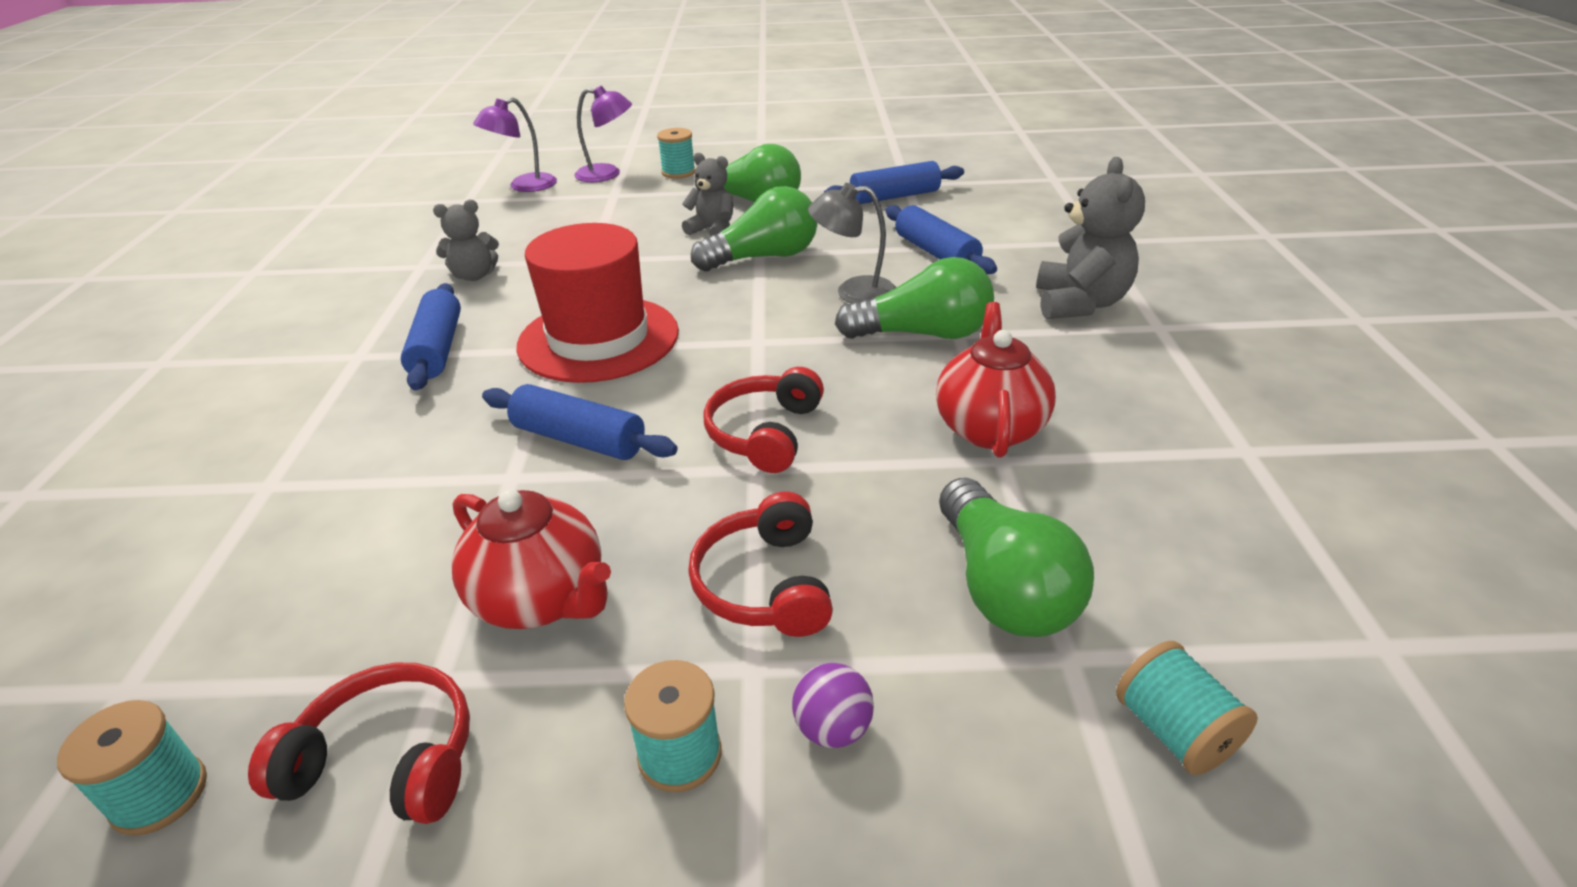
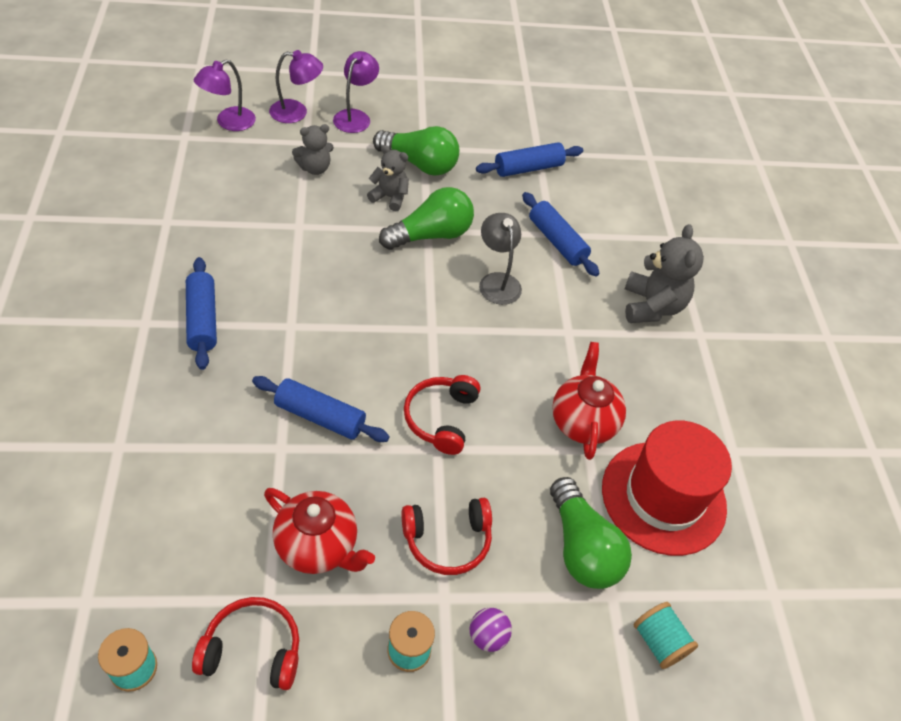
camera: 10 degrees left, 15 degrees up
(474, 276) = (212, 237): grey teddy bear -> grey teddy bear (314, 168)
(598, 339) = (318, 317): red hat -> red hat (663, 497)
(678, 172) = (355, 117): turquoise spool -> purple lamp
(765, 584) = (447, 540): red headphones -> red headphones turned 90 degrees counterclockwise
(853, 292) = (497, 281): grey lamp -> grey lamp turned 75 degrees clockwise
(923, 334) = (544, 330): green light bulb -> none

